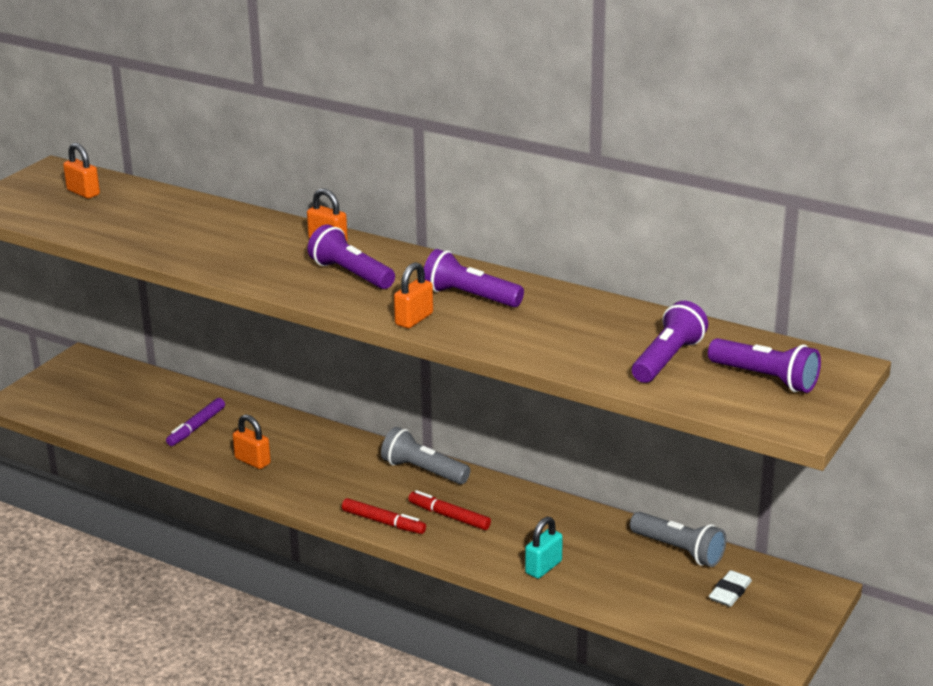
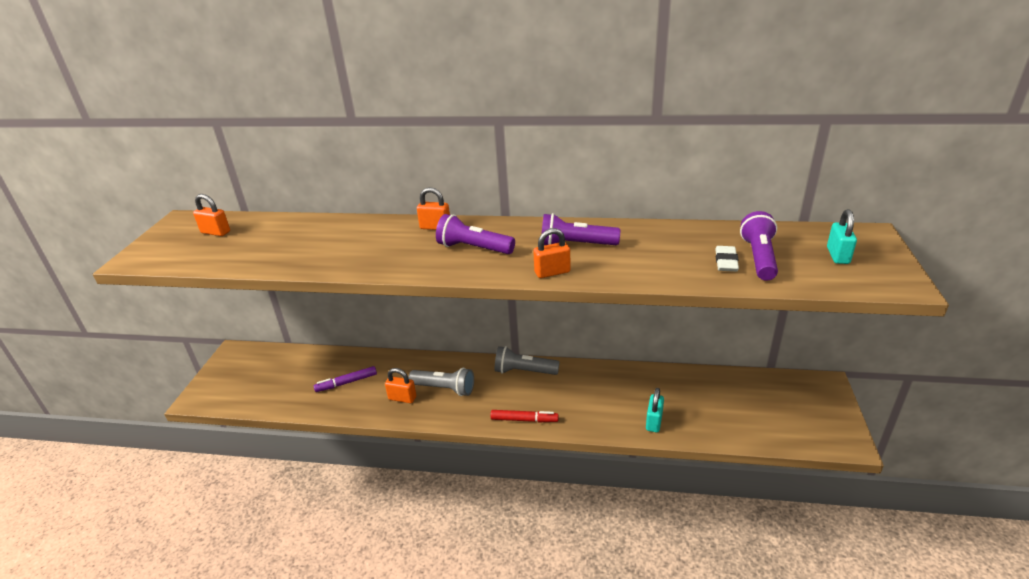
camera: 20 degrees left, 5 degrees up
(196, 427) = (346, 383): purple marker -> purple marker turned 60 degrees clockwise
(414, 319) = (552, 272): orange padlock -> orange padlock turned 60 degrees clockwise
(449, 516) = (564, 401): red marker -> none
(679, 550) = (725, 381): grey flashlight -> grey flashlight (445, 388)
(730, 592) = (779, 403): white eraser -> white eraser (726, 262)
(765, 379) = (837, 255): purple flashlight -> turquoise padlock

